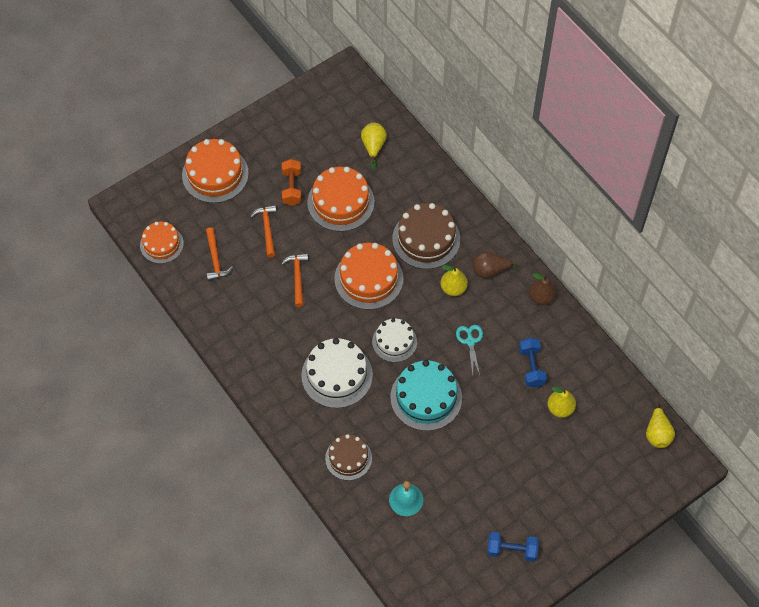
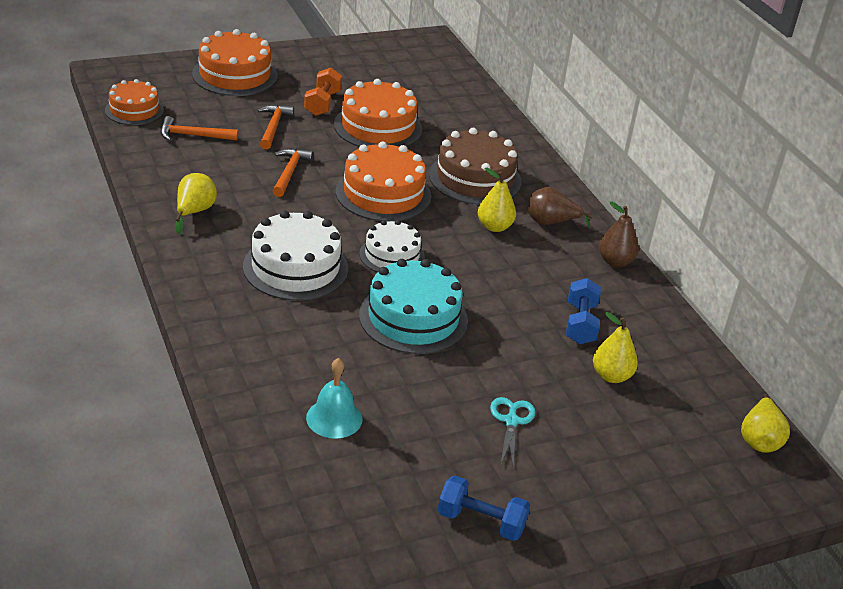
camera: 10 degrees right, 25 degrees down
(215, 259) = (193, 135): orange hammer -> orange hammer turned 90 degrees clockwise
(348, 458) = (268, 352): brown cake -> none
(373, 146) = (439, 96): yellow pear -> yellow pear (194, 212)
(470, 341) = (500, 279): turquoise scissors -> turquoise scissors (511, 421)

